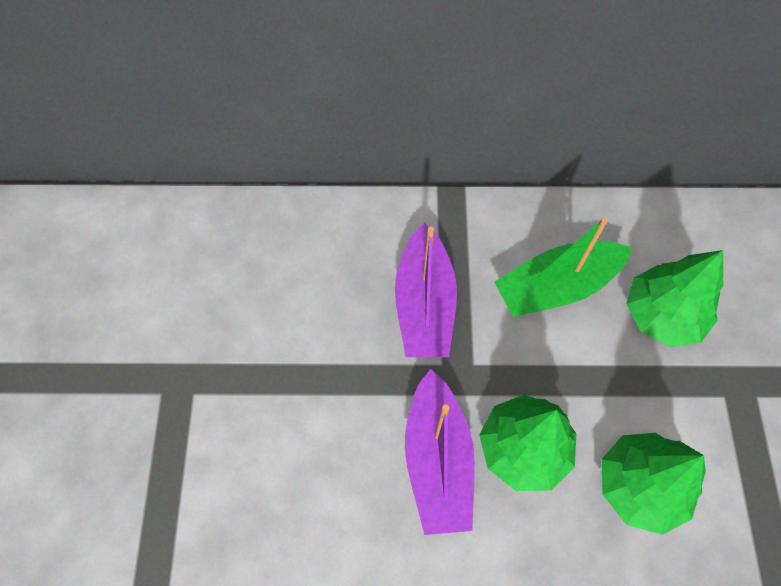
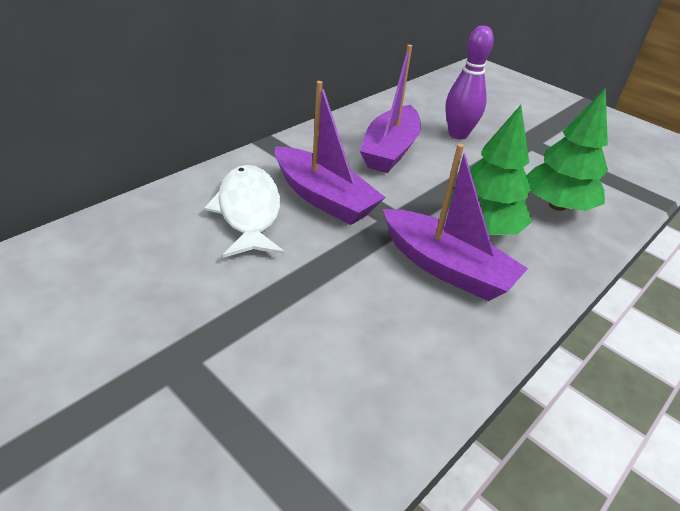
camera: 50 degrees left, 25 degrees down
(349, 275) = (248, 211): none -> white fish
(557, 286) = (390, 150): green boat -> purple boat
(662, 315) = (458, 135): green tree -> purple bowling pin

